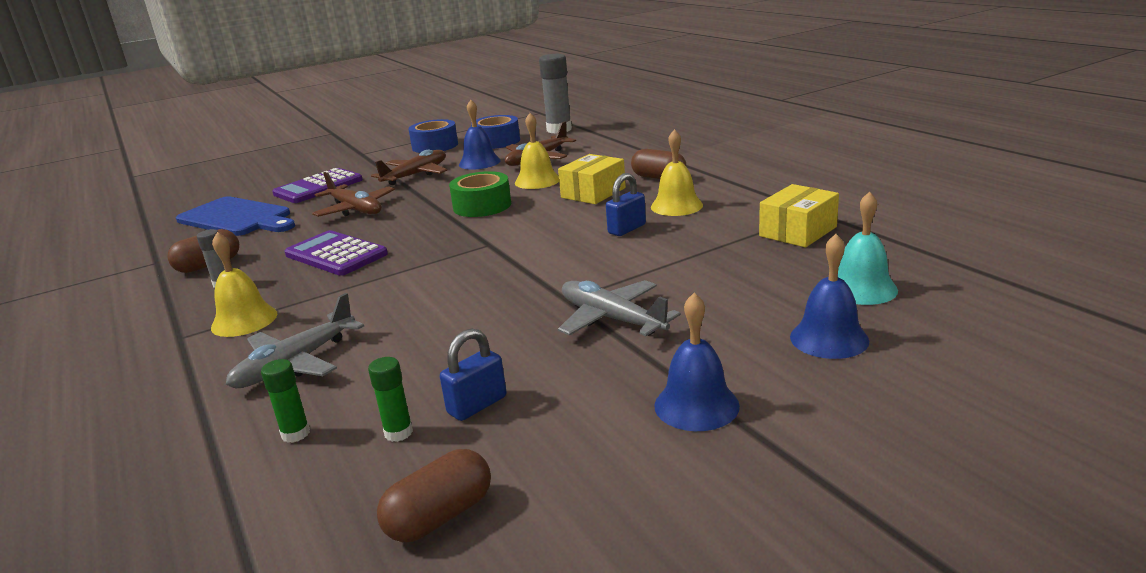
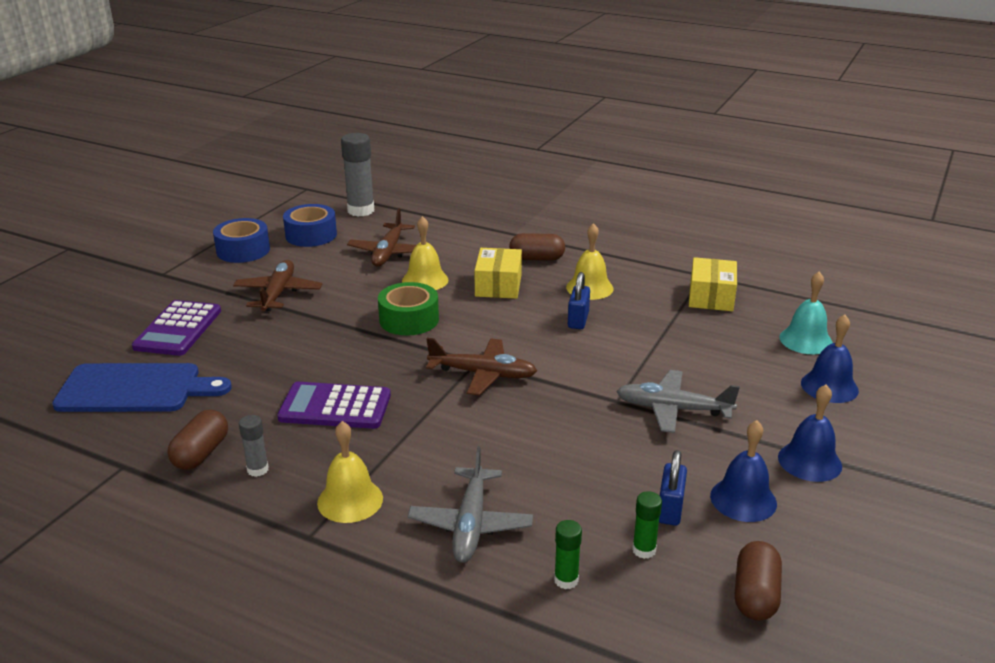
camera: 35 degrees left, 5 degrees up
(355, 209) = (272, 349): brown plane -> brown plane (482, 374)
(479, 162) = (330, 266): blue bell -> blue bell (743, 499)

